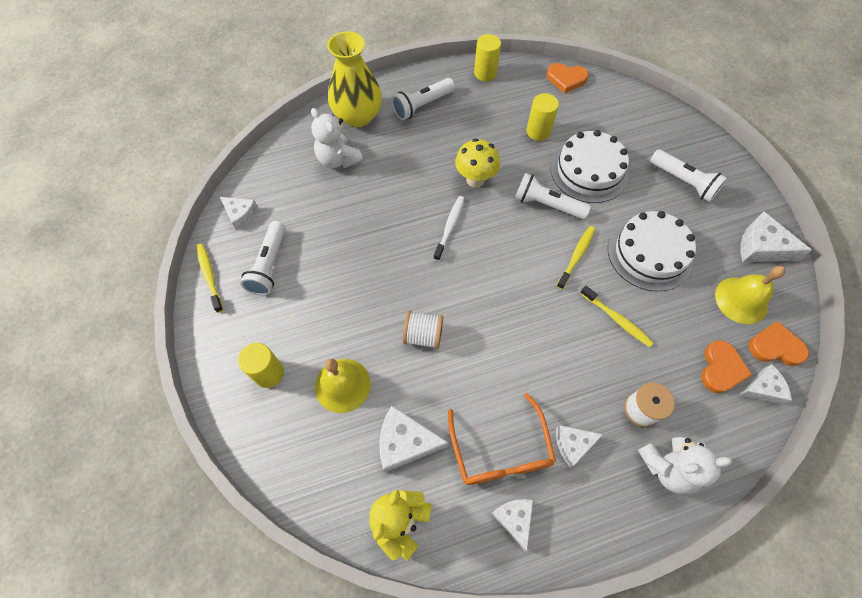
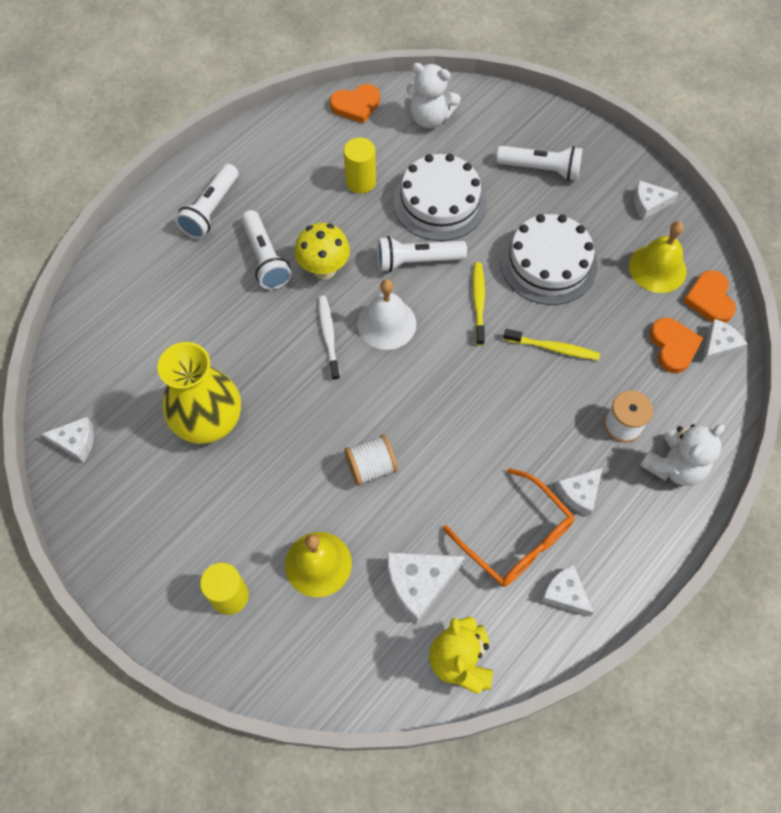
camera: 30 degrees left, 0 degrees up
(209, 276) = (88, 530): yellow toothbrush -> none
(269, 265) = (151, 481): white flashlight -> white flashlight (265, 258)
(338, 159) = (152, 321): white teddy bear -> white teddy bear (430, 118)
(358, 116) = (142, 257): yellow vase -> yellow vase (209, 420)
(485, 73) = (260, 138): yellow cylinder -> none
(497, 238) = (386, 323): none -> white bell
(761, 247) = (649, 204): white cheese -> white cheese, size x0.65
(775, 347) = (709, 299): orange heart -> orange heart turned 75 degrees counterclockwise

